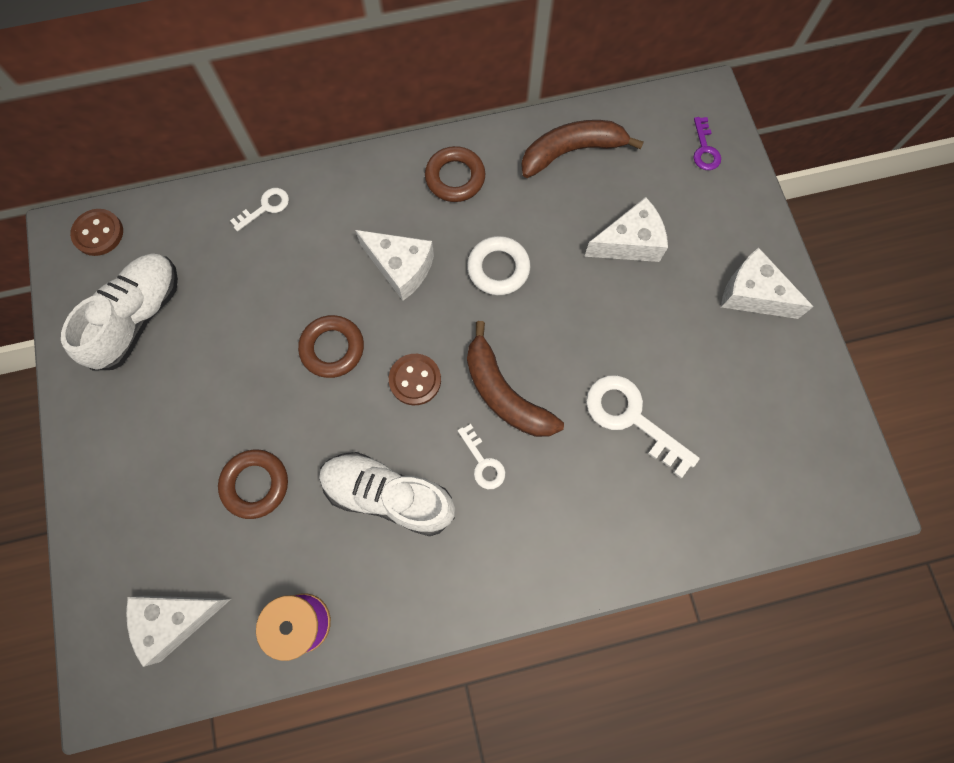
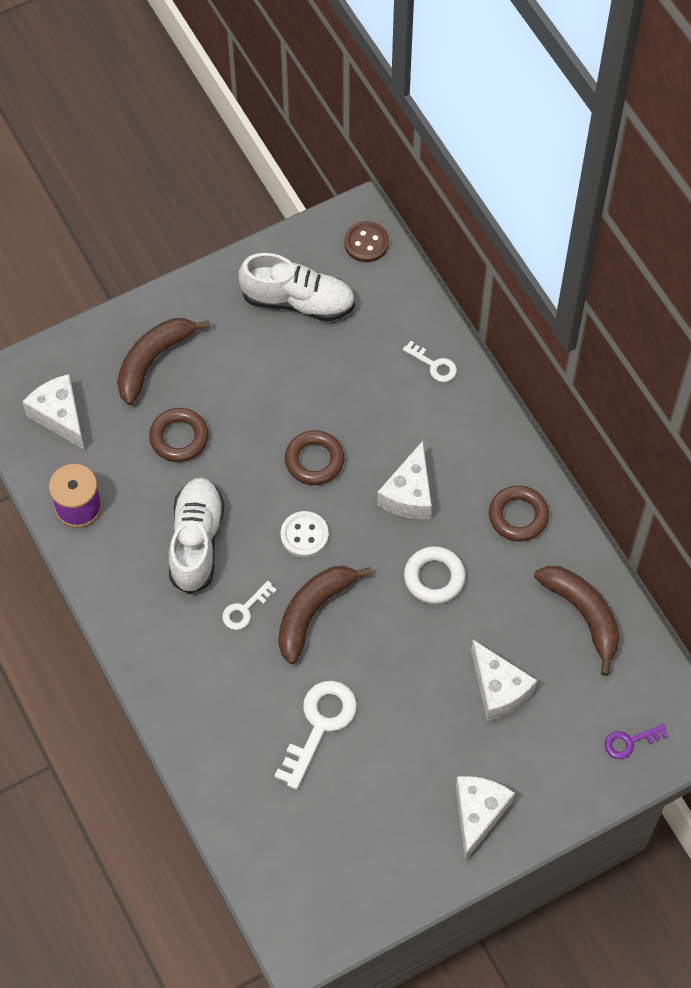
camera: 75 degrees right, 10 degrees down
(147, 491) = (153, 360): none -> brown banana
(415, 380) = (304, 535): brown button -> white button

